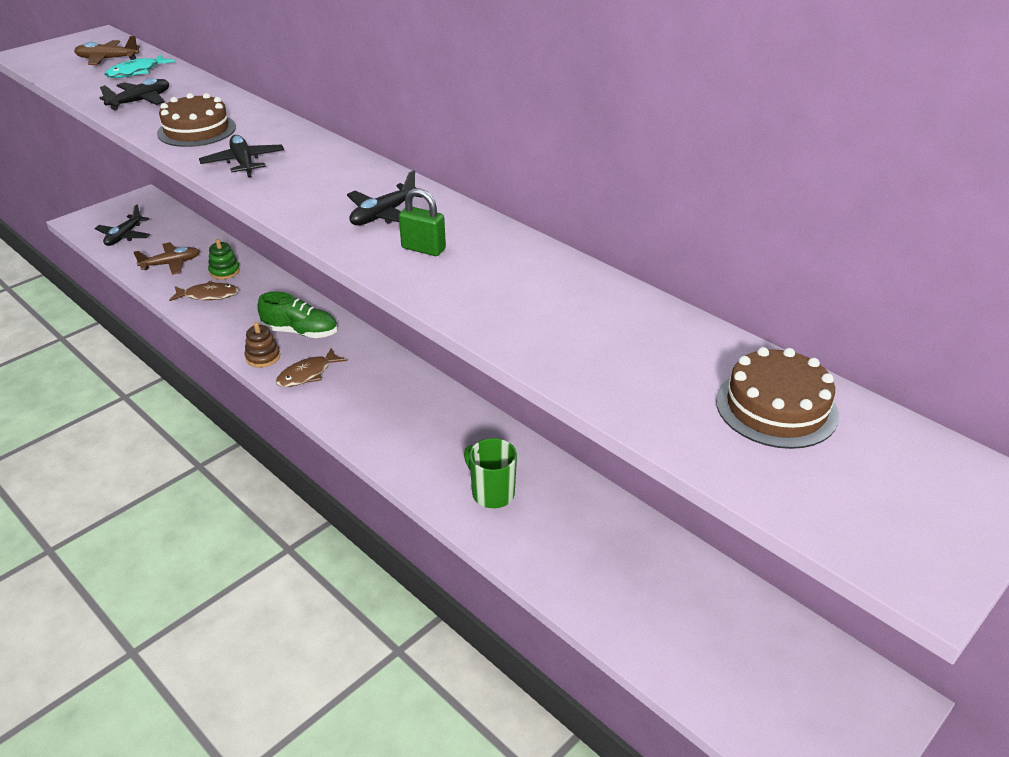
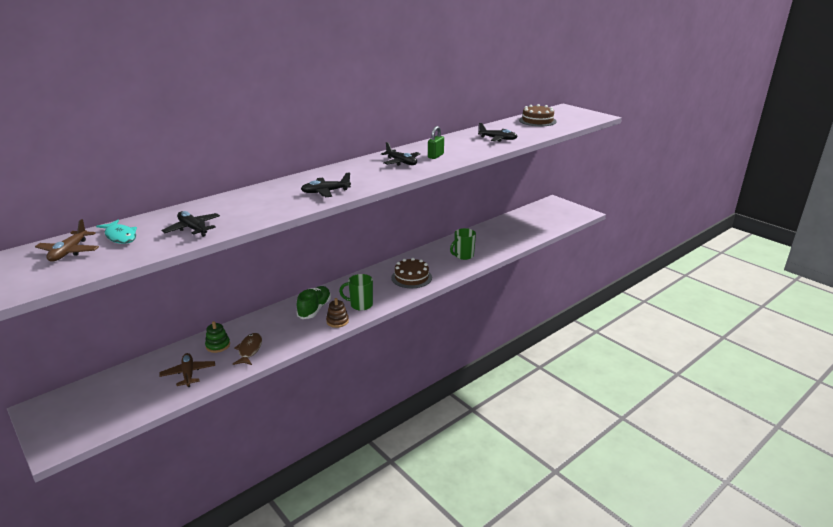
camera: 85 degrees left, 10 degrees down
(124, 236) = (116, 408): black plane -> black plane (498, 139)
(196, 130) = (265, 207): brown cake -> brown cake (411, 277)
(307, 374) = (360, 305): brown fish -> green mug

